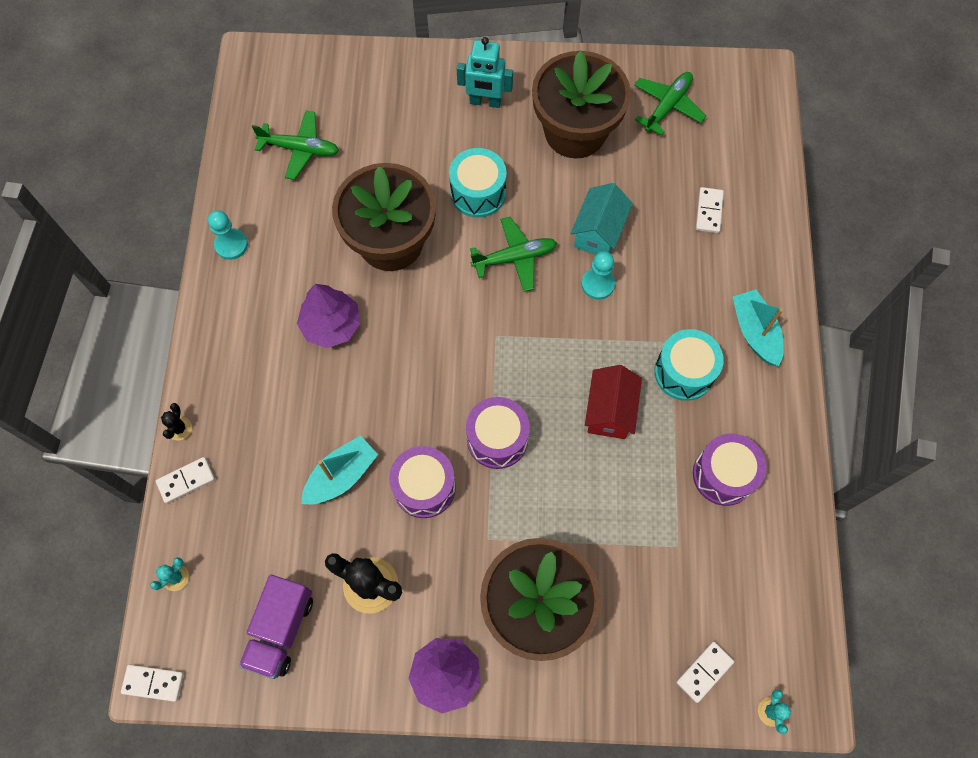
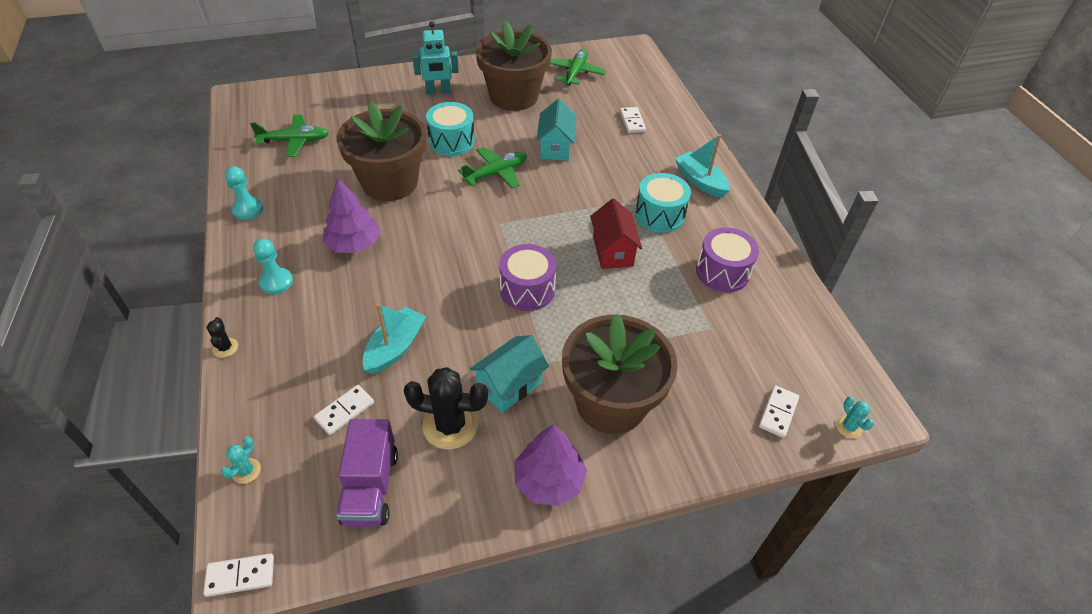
camera: 20 degrees left, 20 degrees down
(186, 481) = (241, 387): white domino -> white domino (345, 411)
(424, 487) = (475, 338): purple drum -> none
(441, 556) = (509, 386): none -> turquoise house
(597, 284) = (568, 176): turquoise pawn -> turquoise pawn (276, 282)

